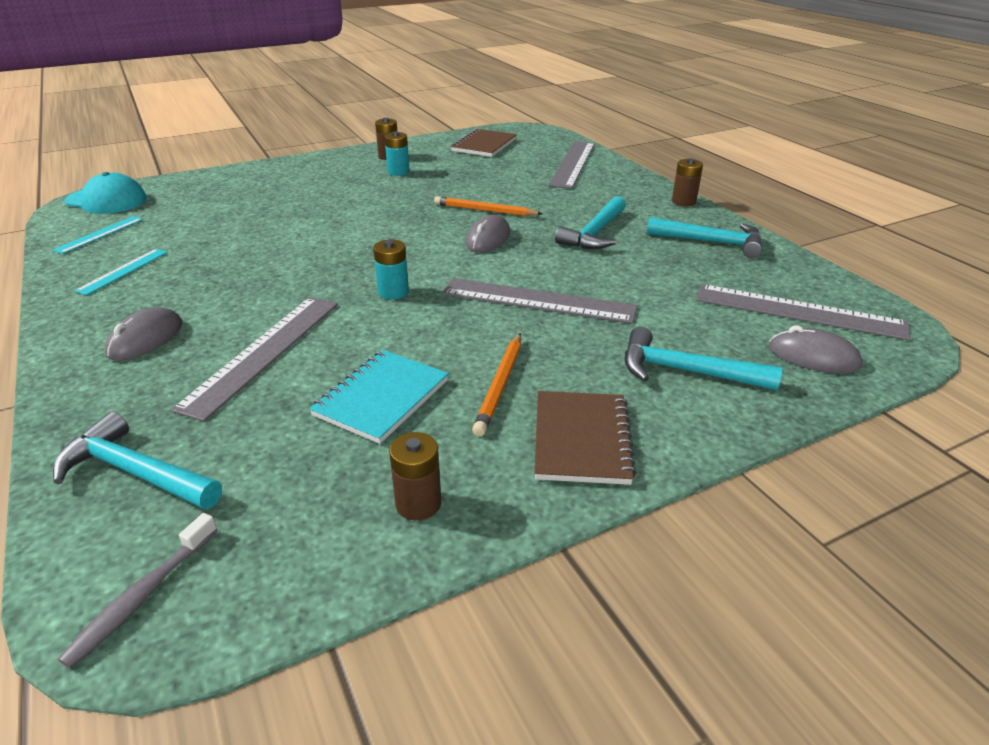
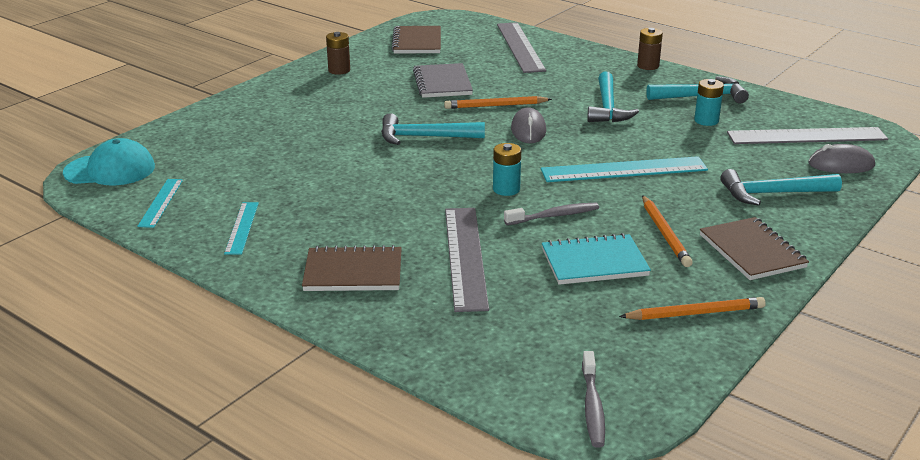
camera: 25 degrees left, 5 degrees down
(135, 472) = (486, 352): turquoise hammer -> turquoise hammer (424, 137)
(146, 339) = (353, 272): grey mouse -> brown notebook
(381, 398) = (594, 262): turquoise notebook -> turquoise notebook turned 75 degrees clockwise
(398, 172) = (370, 84): turquoise battery -> turquoise battery (706, 120)
(405, 332) = (554, 216): none -> grey toothbrush
(418, 503) = (695, 313): brown battery -> orange pencil
(462, 182) = (442, 83): none -> grey notebook
(538, 300) = (624, 170): grey ruler -> turquoise ruler

